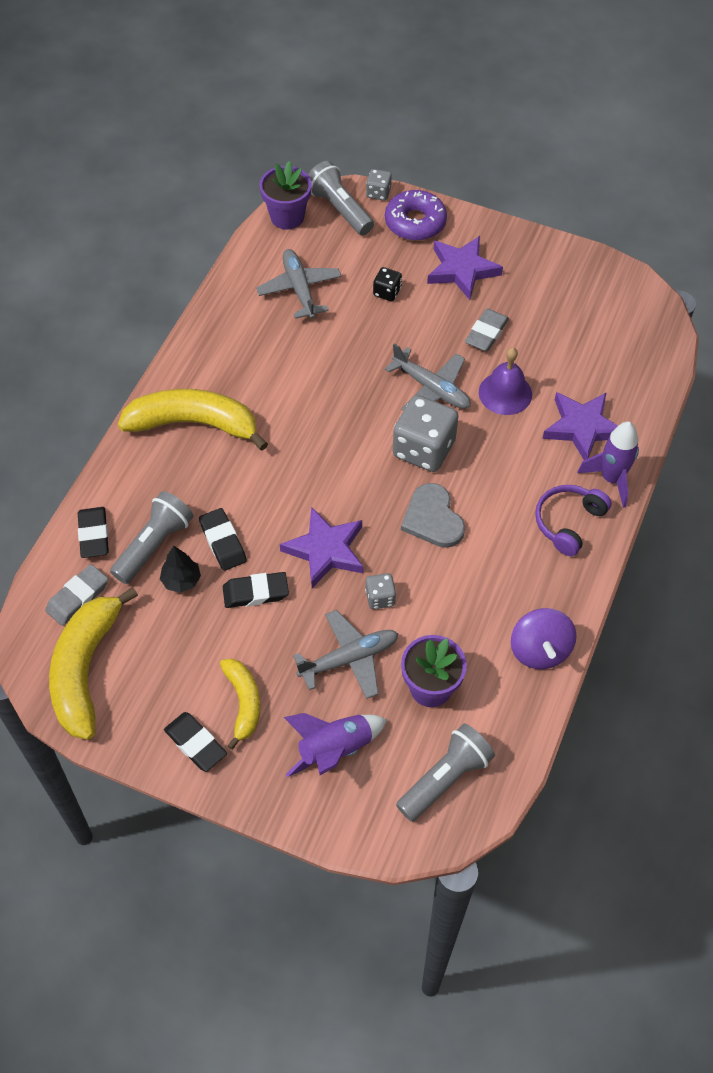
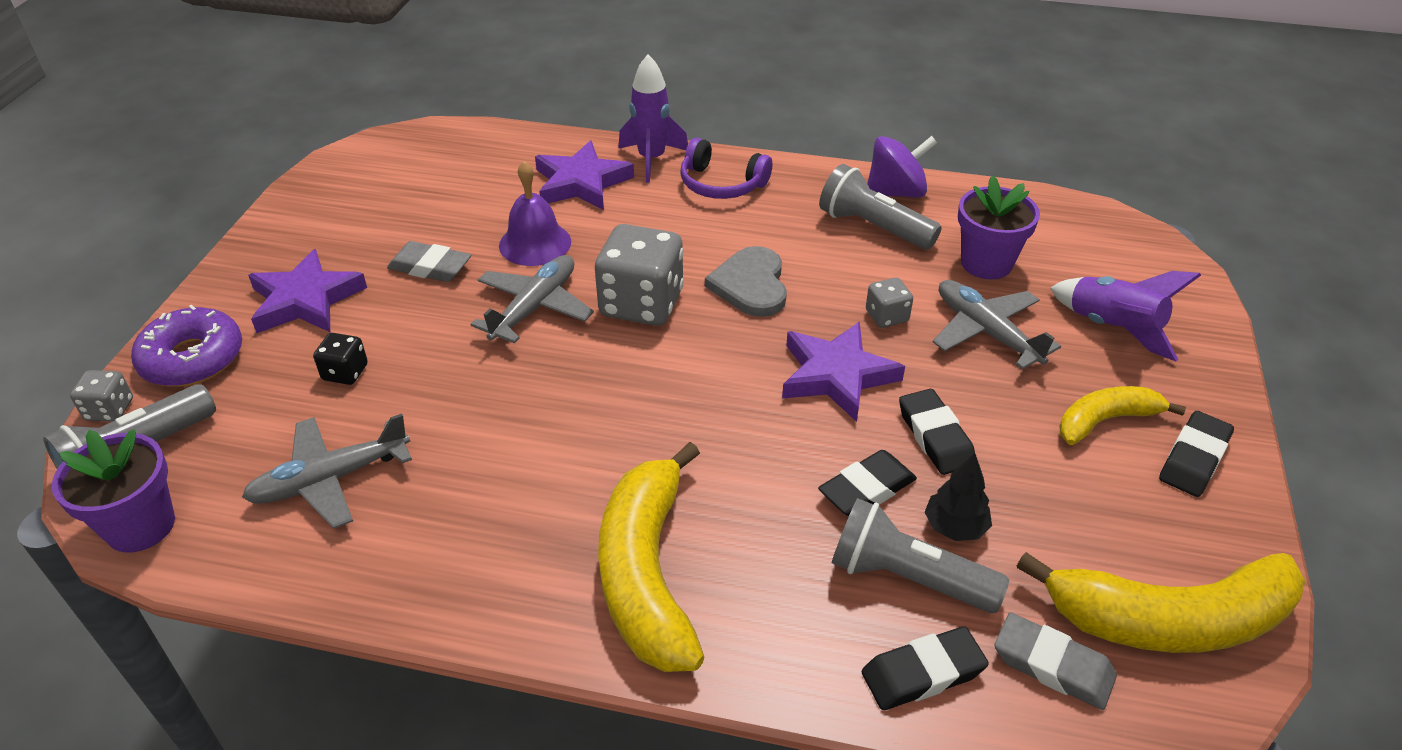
camera: 100 degrees left, 15 degrees down
(433, 518) = (751, 285): grey heart -> grey heart turned 120 degrees clockwise
(445, 779) = (1088, 242): grey flashlight -> grey flashlight (873, 227)

